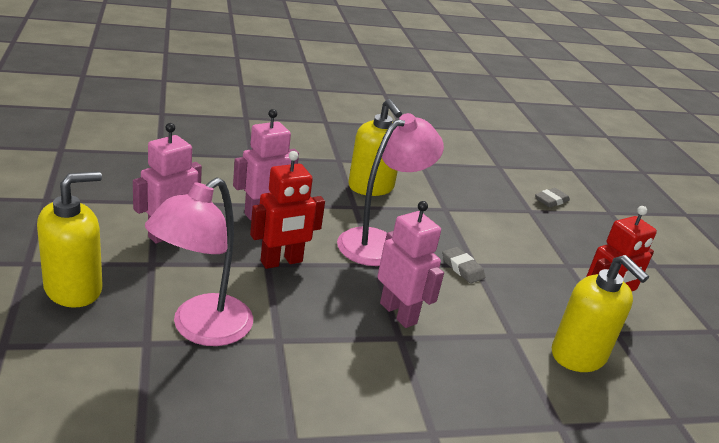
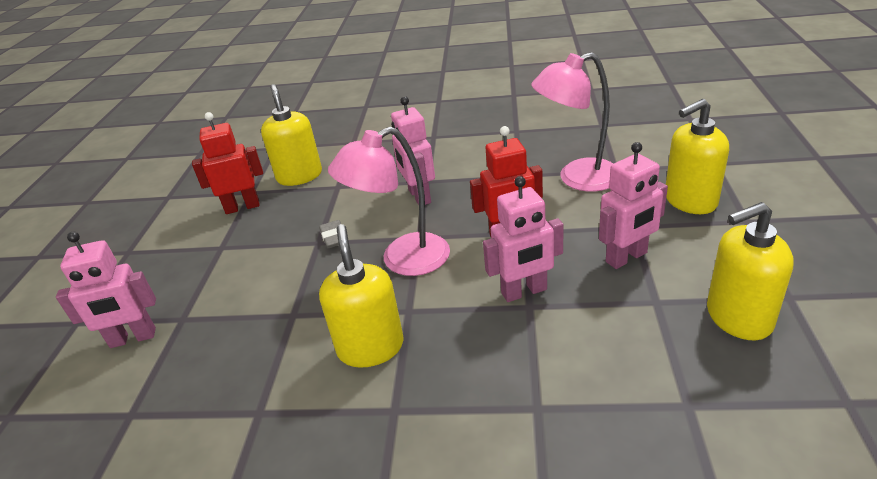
camera: 155 degrees left, 5 degrees up
(97, 189) = (738, 317): none -> yellow soap dispenser
(201, 329) = (577, 178): pink lamp -> pink lamp turned 150 degrees counterclockwise
(551, 200) = (133, 338): grey eraser -> pink robot

